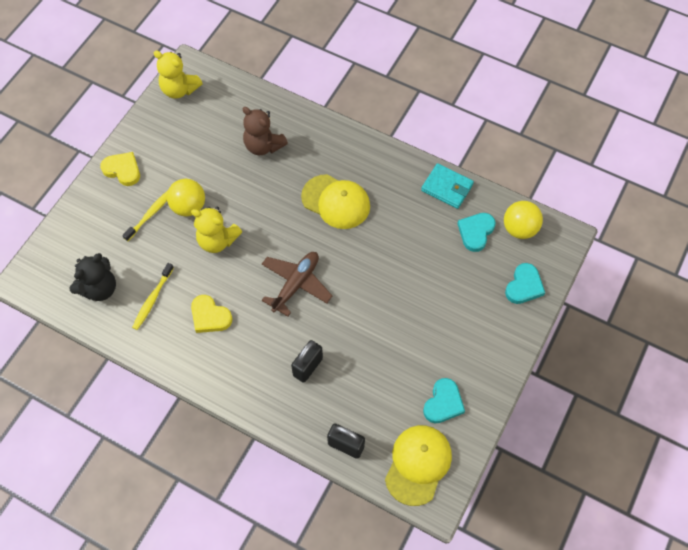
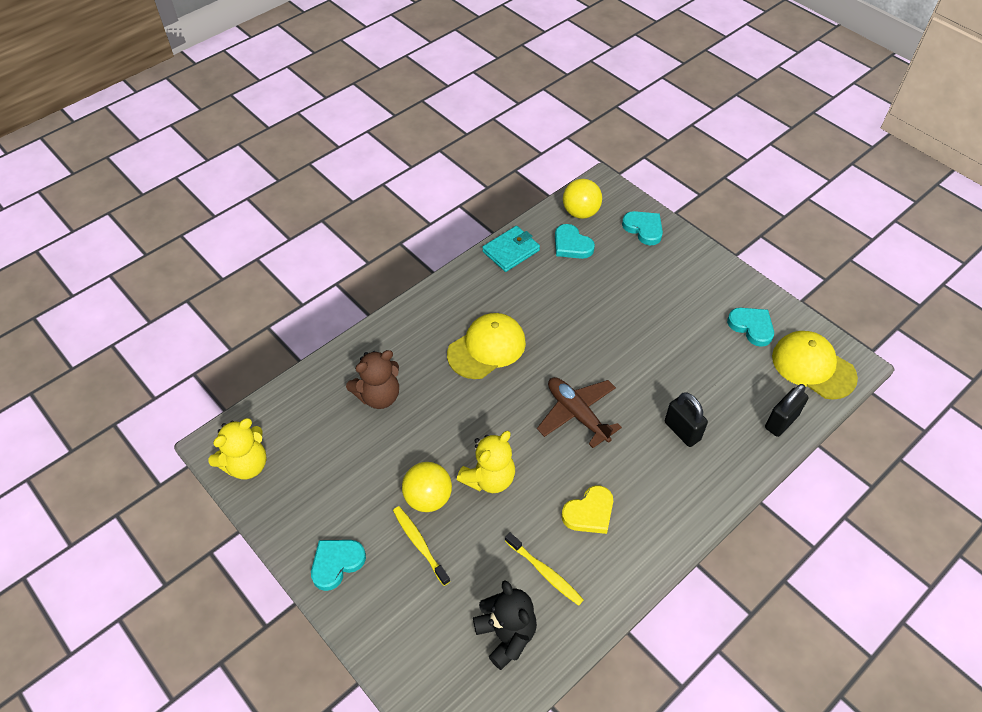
camera: 70 degrees left, 10 degrees down
(122, 170) = (336, 563): yellow heart -> turquoise heart

